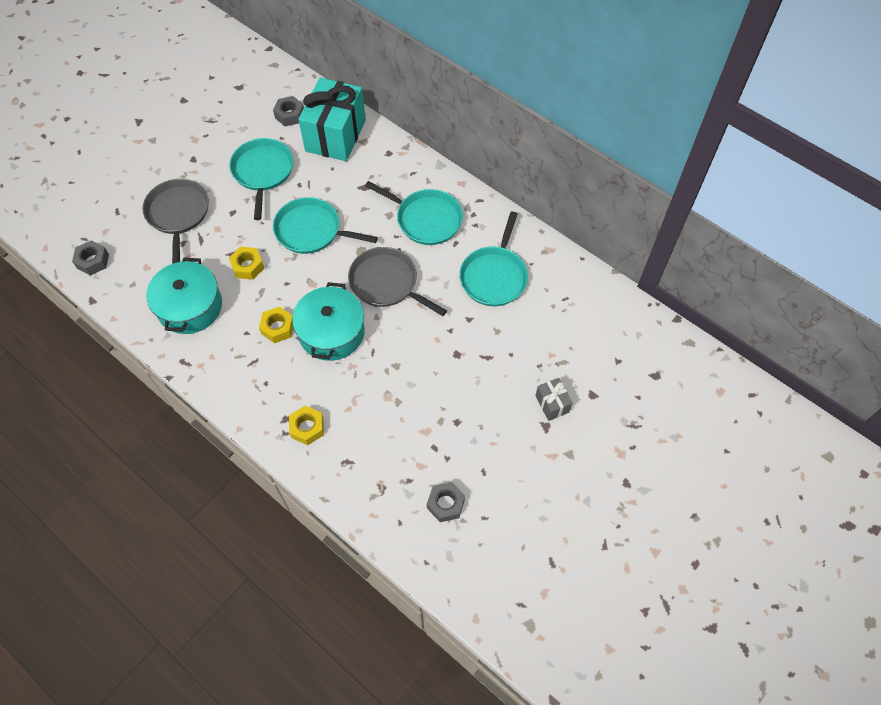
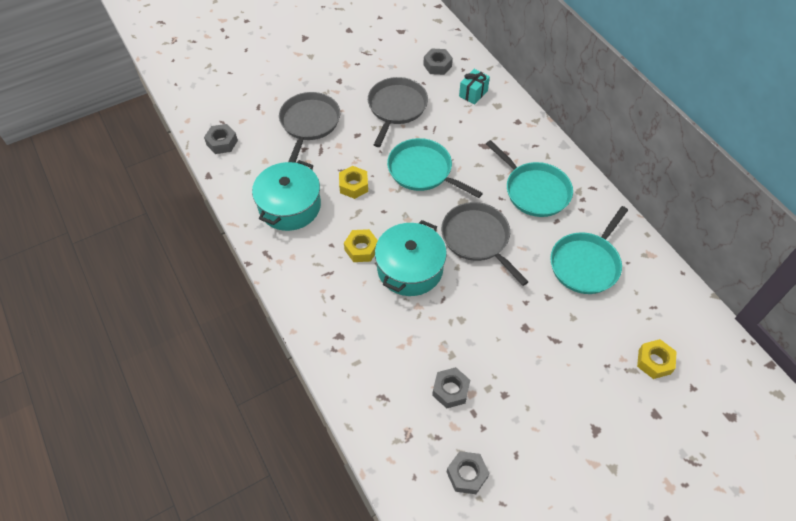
camera: 20 degrees right, 5 degrees down
(263, 172) = (396, 108): turquoise pan -> grey pan
(307, 428) = (356, 351): yellow nut -> yellow nut (654, 362)
(335, 135) = (473, 93): turquoise gift -> turquoise gift, size x0.44
(407, 434) = (450, 390): none -> grey nut
(552, 404) = (609, 409): grey gift -> none

